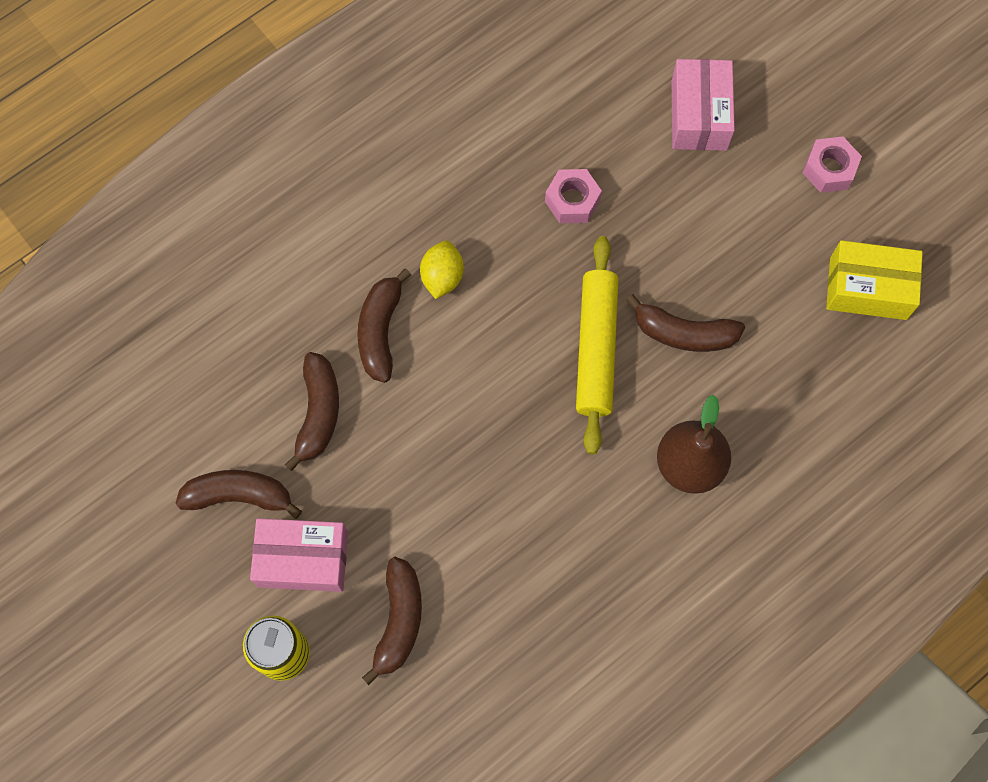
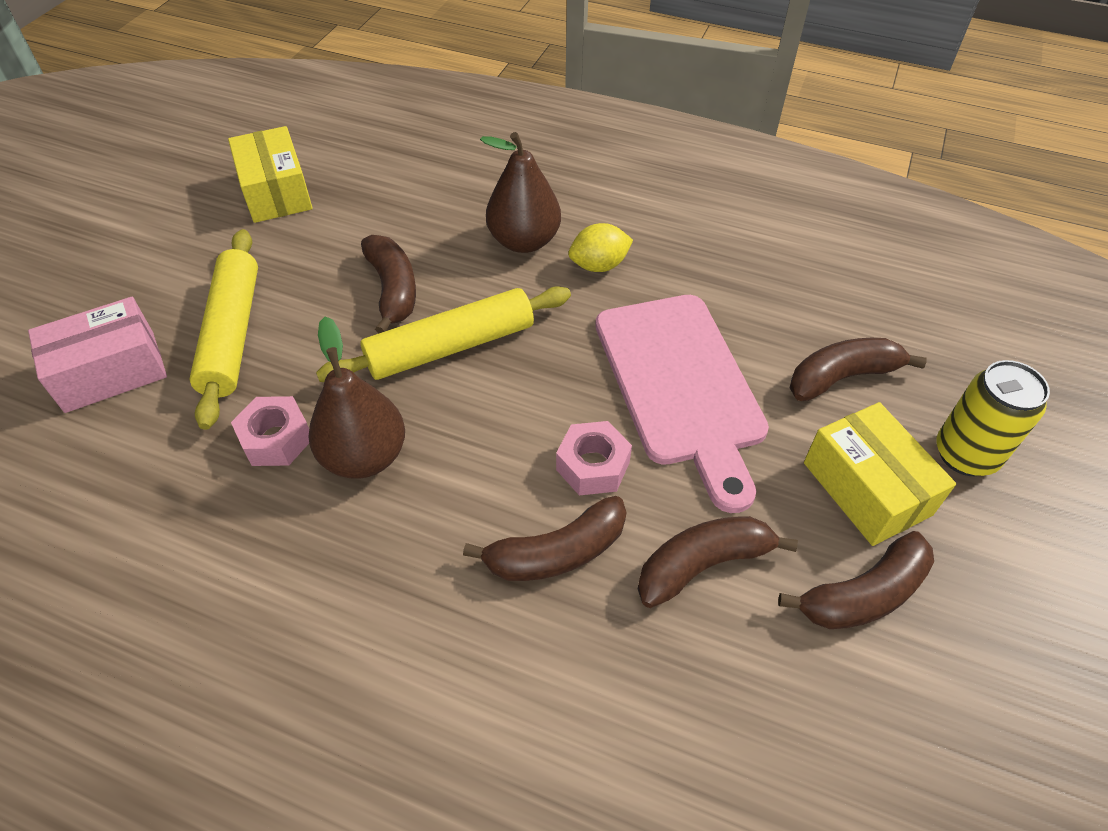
camera: 120 degrees left, 20 degrees down
(239, 496) = (863, 594): brown banana -> brown banana turned 90 degrees counterclockwise
(303, 559) = (866, 488): pink box -> yellow box
(442, 277) = (446, 522): yellow lemon -> yellow lemon (599, 265)
(462, 493) = (681, 385): none -> pink cutting board
(524, 249) = (364, 456): none -> brown pear
(695, 203) = (232, 334): none -> yellow rolling pin
(829, 169) = (149, 253): pink nut -> pink nut (592, 466)

